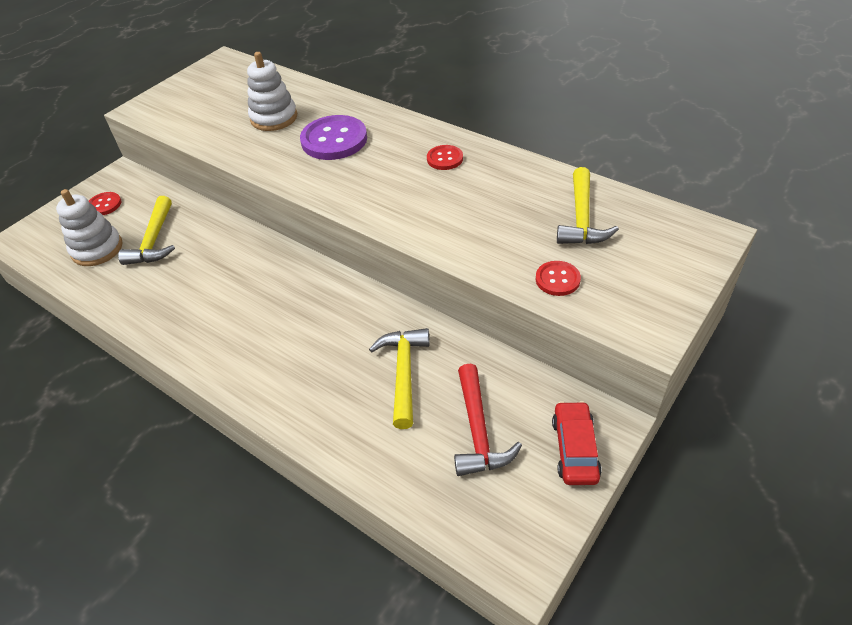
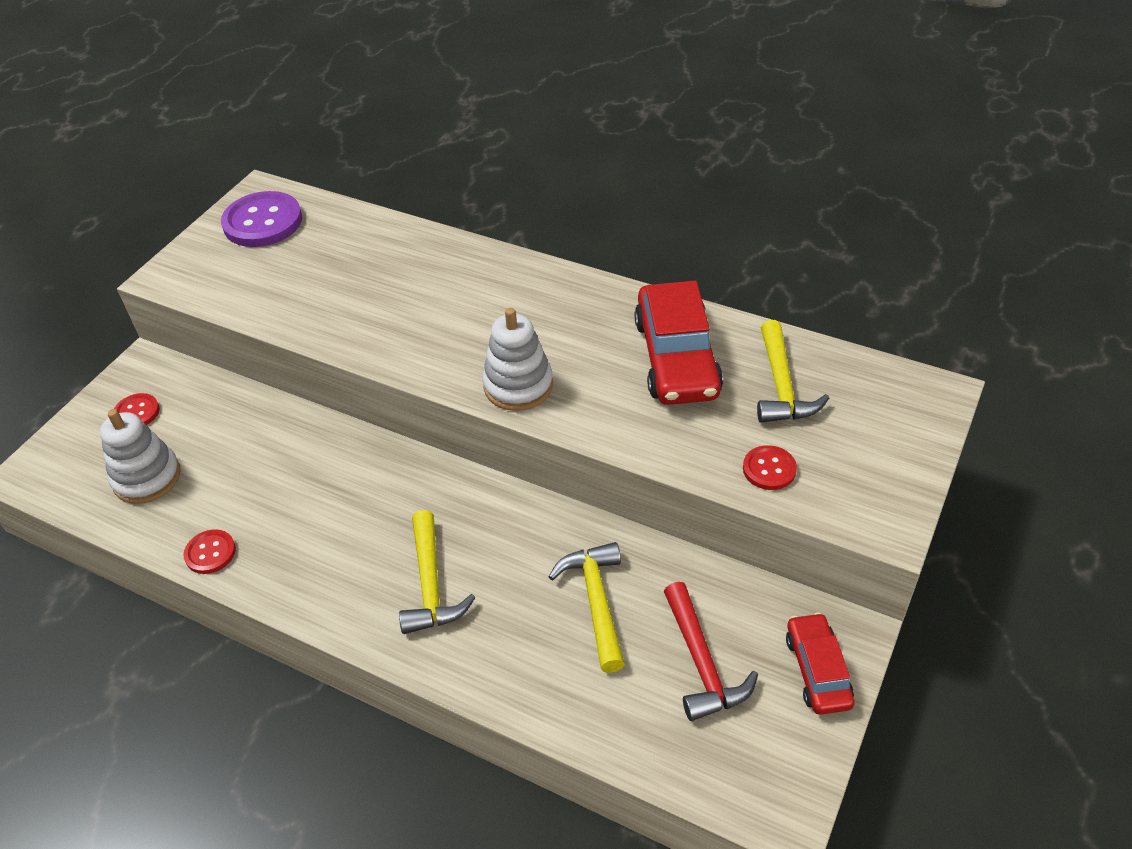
camera: 10 degrees left, 0 degrees up
(154, 241) = (223, 458): yellow hammer -> yellow hammer (431, 585)
(274, 118) = (357, 276): white stacking toy -> white stacking toy (518, 386)
(334, 140) = (447, 302): purple button -> purple button (263, 222)
(445, 159) = (597, 318): red button -> red button (210, 553)
(501, 191) = (677, 357): none -> red car

